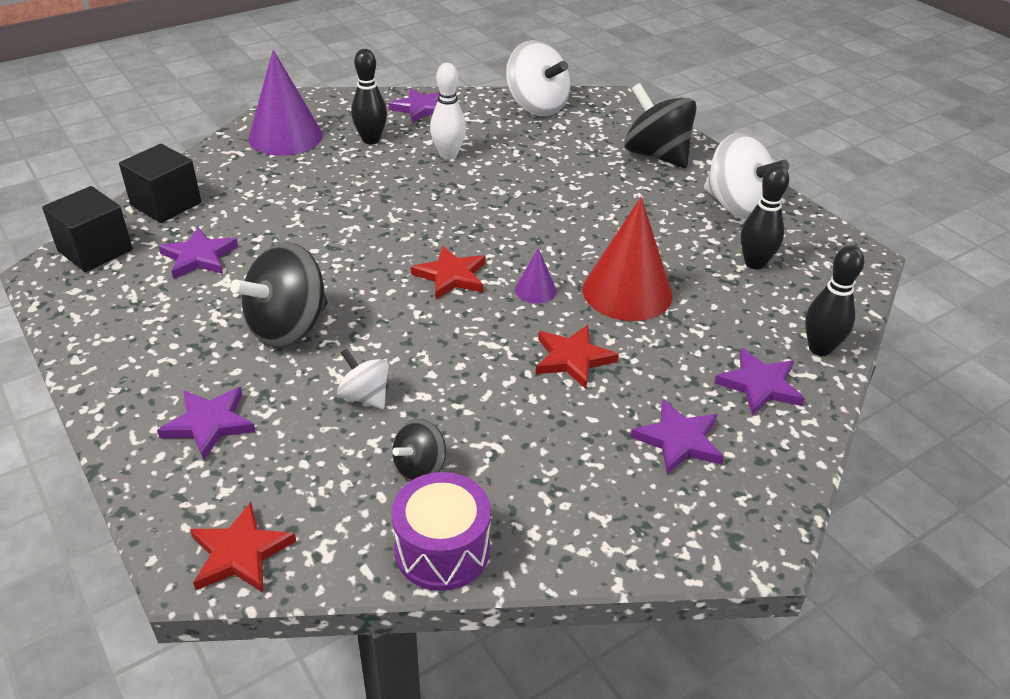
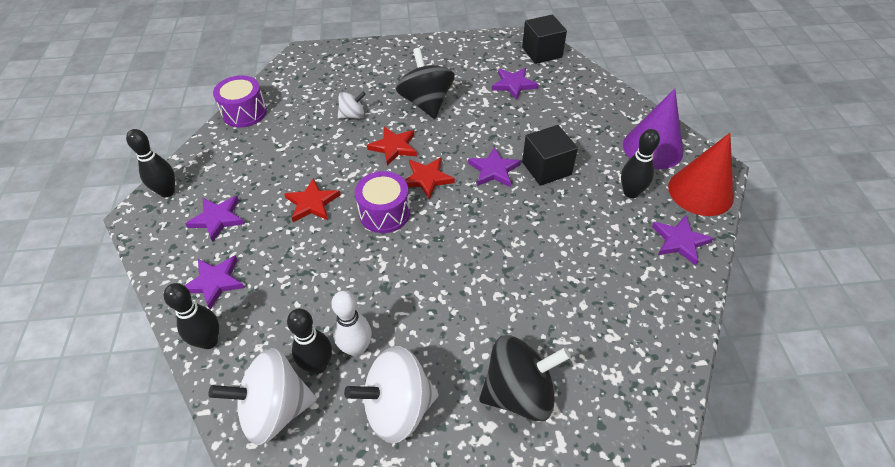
camera: 120 degrees right, 10 degrees up
(166, 204) = (579, 81): black cube -> black cube (546, 168)
(209, 424) = (376, 67): purple star -> purple star (494, 170)
(240, 553) = (297, 63): red star -> red star (394, 147)
(420, 468) = (292, 119): black spinning top -> none
(448, 155) = (587, 231): white bowling pin -> white bowling pin (356, 348)
(535, 290) = (384, 213): purple cone -> purple drum
(536, 106) = (659, 335): white spinning top -> white spinning top (275, 409)
(627, 292) = (347, 260): red cone -> red cone (700, 192)
(690, 537) = (167, 192): none -> black bowling pin

